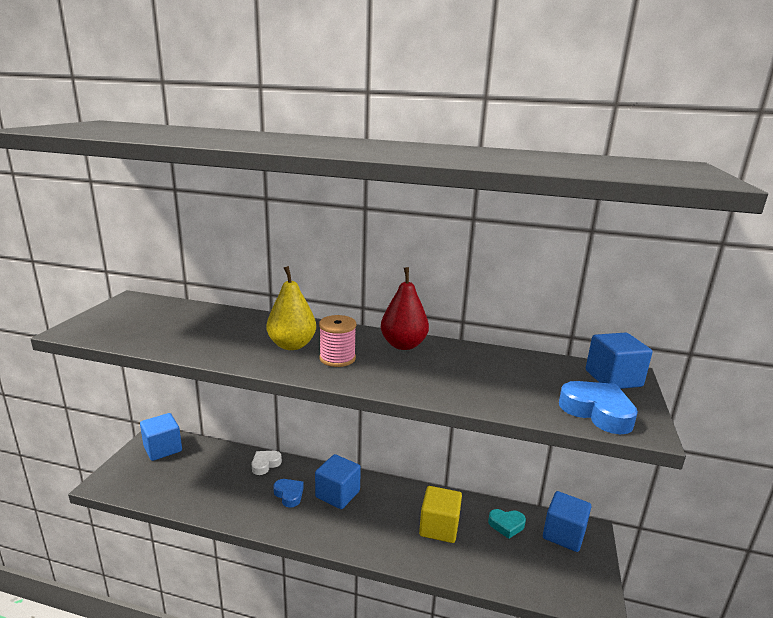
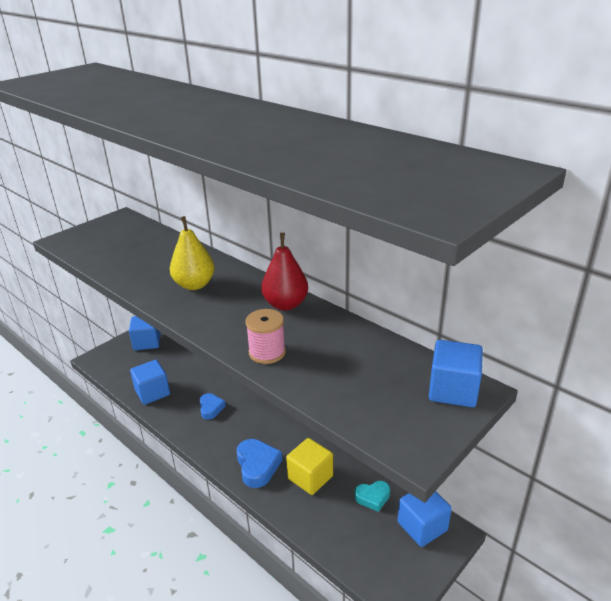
camera: 30 degrees right, 10 degrees up
(265, 464) = (210, 377): white heart -> none
(337, 358) = (217, 306): pink spool -> pink spool (267, 352)
(337, 494) = (248, 420): blue cube -> blue cube (152, 392)
(506, 525) = (373, 497): turquoise heart -> turquoise heart turned 45 degrees counterclockwise
(597, 412) = (389, 420): blue heart -> blue heart (257, 466)

